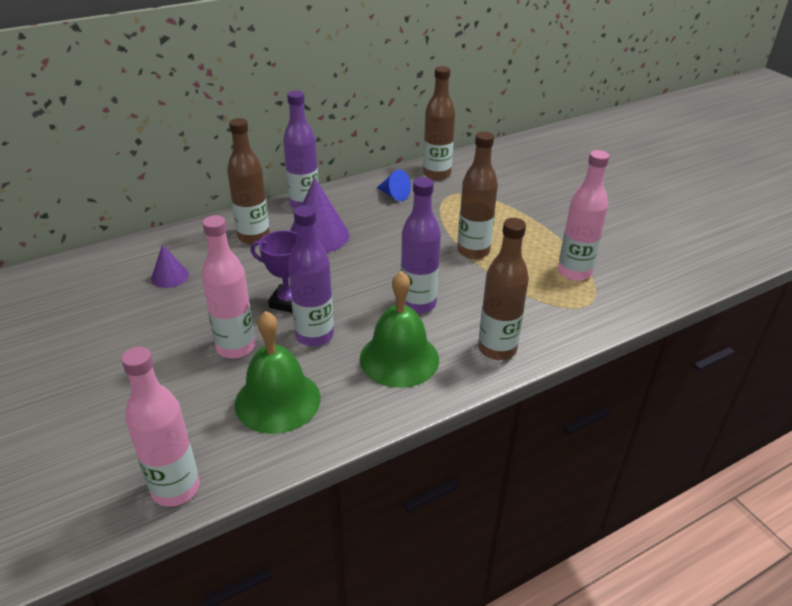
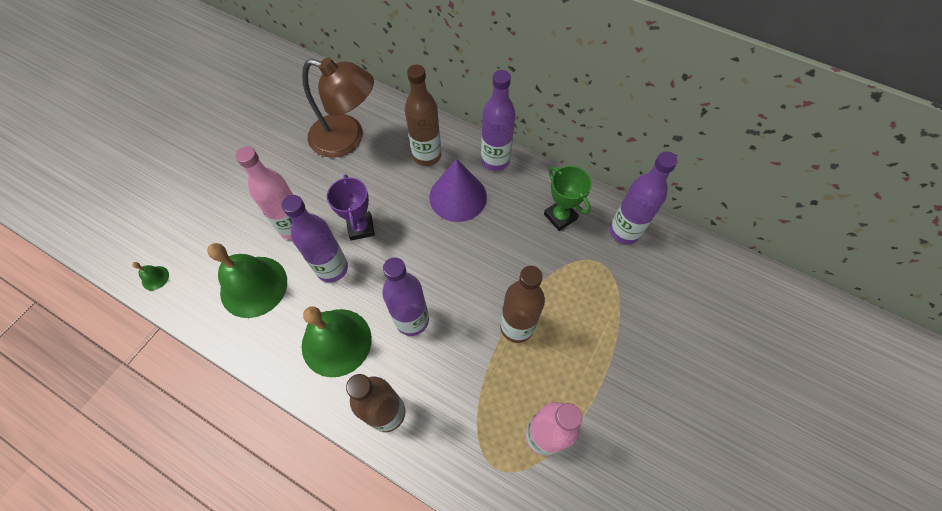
camera: 60 degrees right, 25 degrees up
(170, 276) = (347, 138): purple cone -> brown lamp
(175, 488) = (155, 278): pink bottle -> green bell
(394, 195) = (560, 216): blue cone -> green trophy
(436, 174) = (624, 231): brown bottle -> purple bottle

